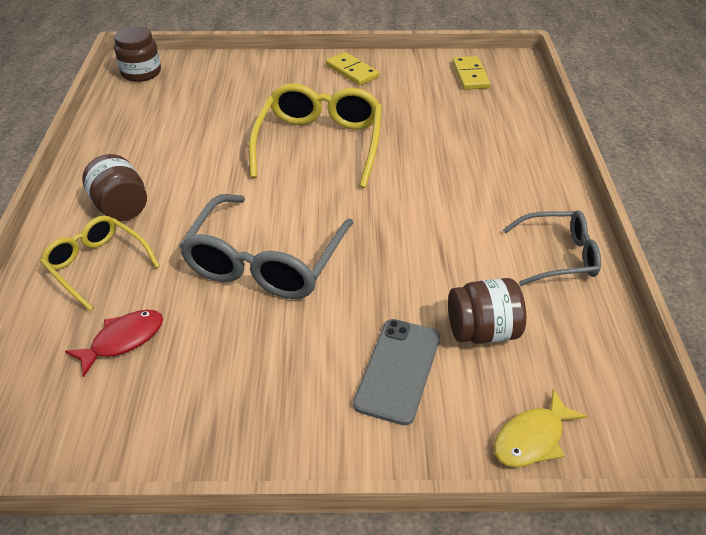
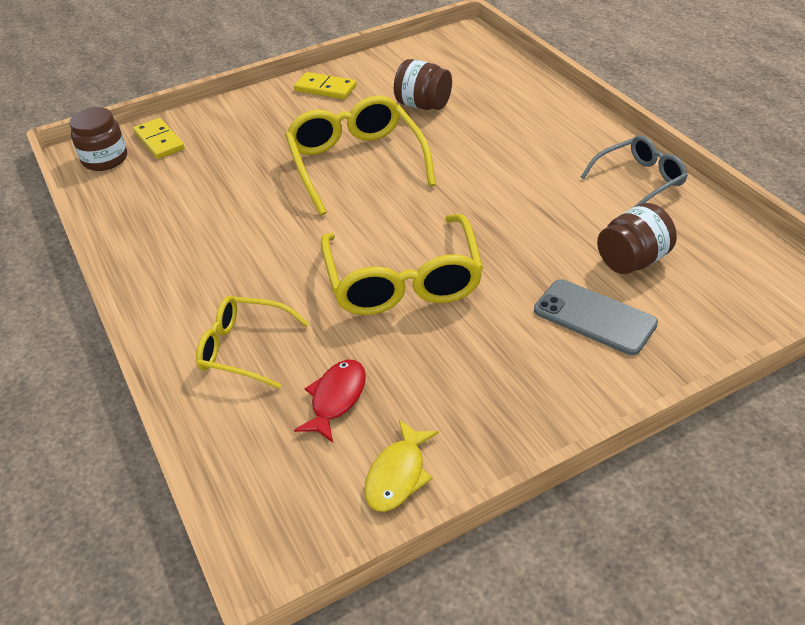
camera: 25 degrees left, 0 degrees up
(121, 207) = (215, 290): brown jar -> brown jar (423, 105)
(265, 262) = (403, 281): grey glasses -> yellow glasses
(398, 370) = (594, 317): grey phone -> grey phone turned 45 degrees counterclockwise
(470, 75) = (438, 58): yellow domino -> yellow domino (159, 141)
(532, 438) = (735, 320): yellow fish -> yellow fish (398, 475)

